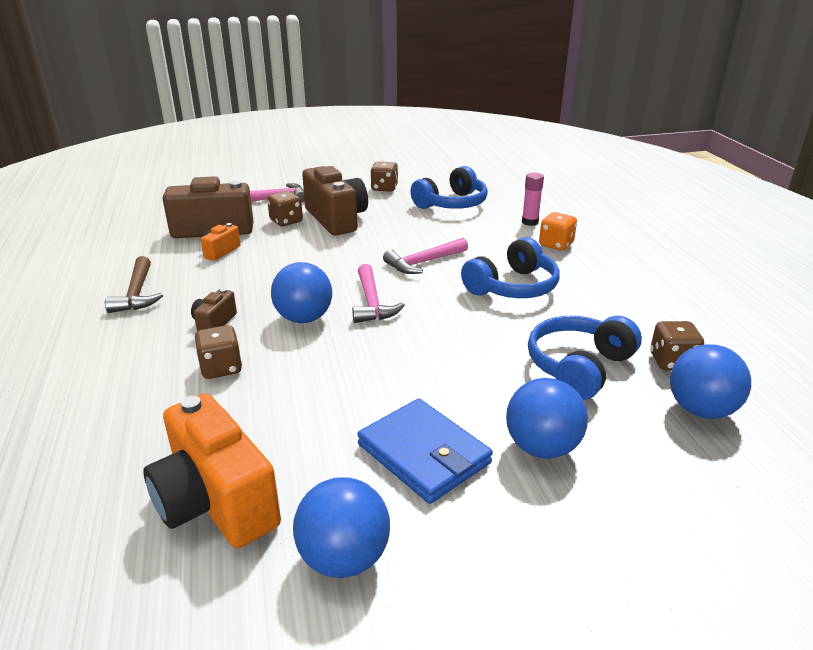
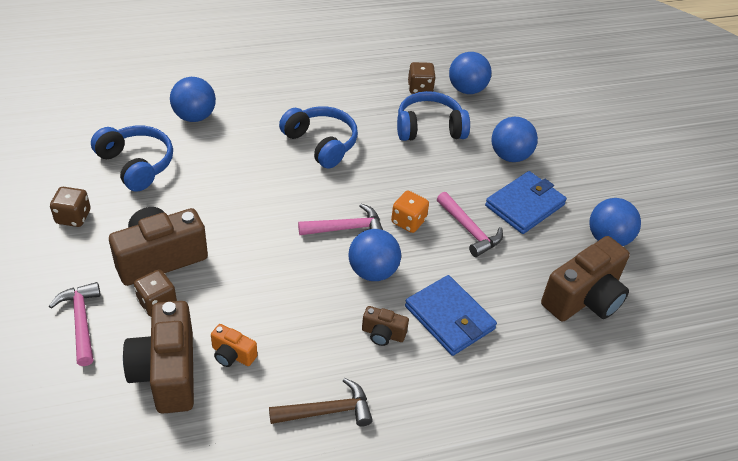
camera: 95 degrees left, 15 degrees up
(215, 502) = (584, 298): orange camera -> brown camera
(221, 368) = (449, 318): brown dice -> blue wallet
(423, 262) = (273, 193): pink hammer -> pink hammer (469, 230)
(530, 222) = (194, 116): pink glue stick -> blue ball
(556, 244) = (245, 108): orange dice -> orange dice (408, 221)
(579, 367) = (429, 128): blue headphones -> blue headphones turned 135 degrees clockwise

